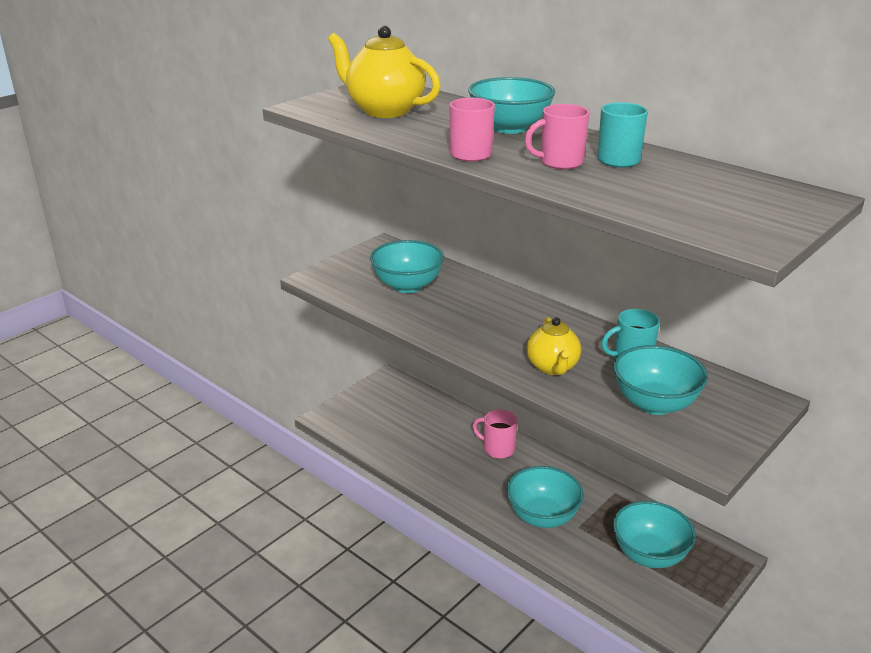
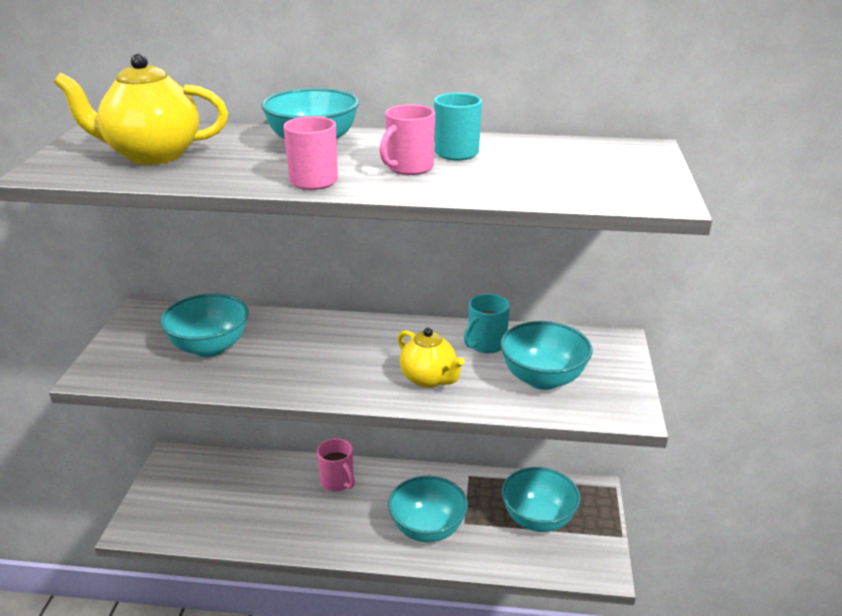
camera: 35 degrees left, 0 degrees up
(497, 449) = (337, 482): pink mug -> pink mug turned 120 degrees counterclockwise

